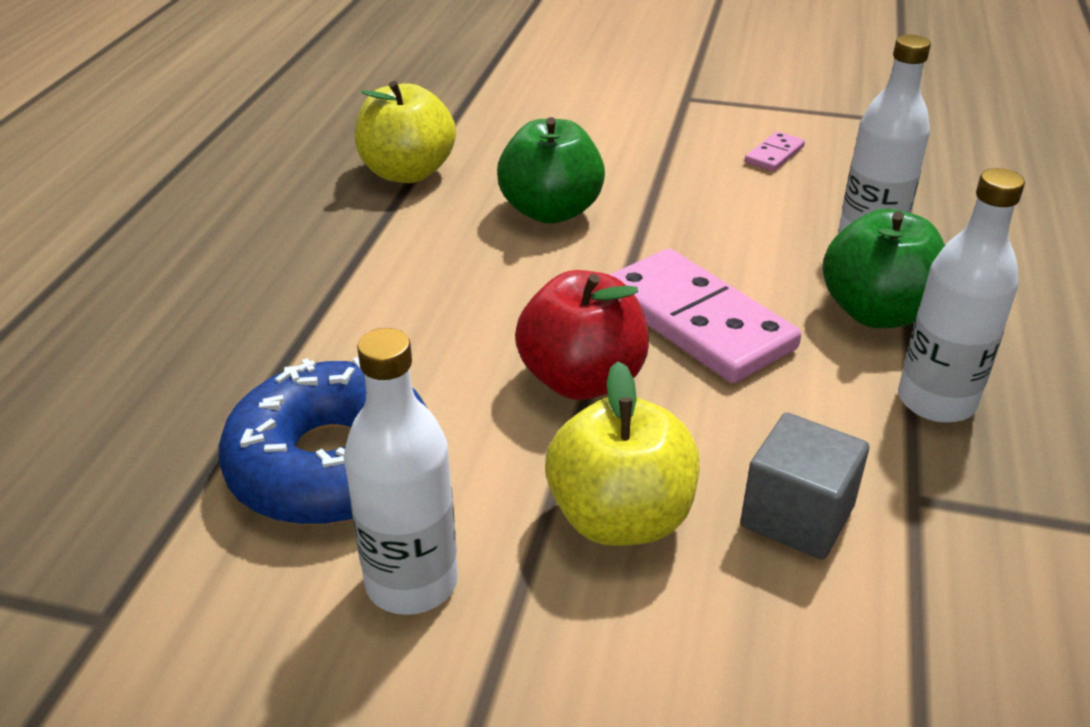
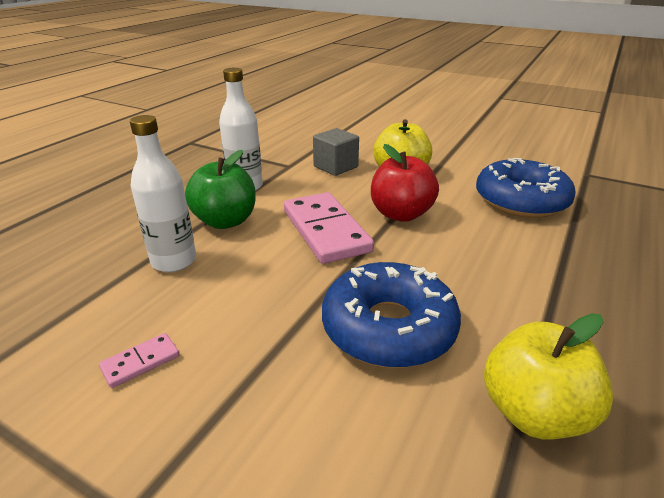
camera: 165 degrees left, 5 degrees down
(411, 582) = (479, 169): white bottle -> none
(551, 211) = (388, 328): green apple -> blue donut

